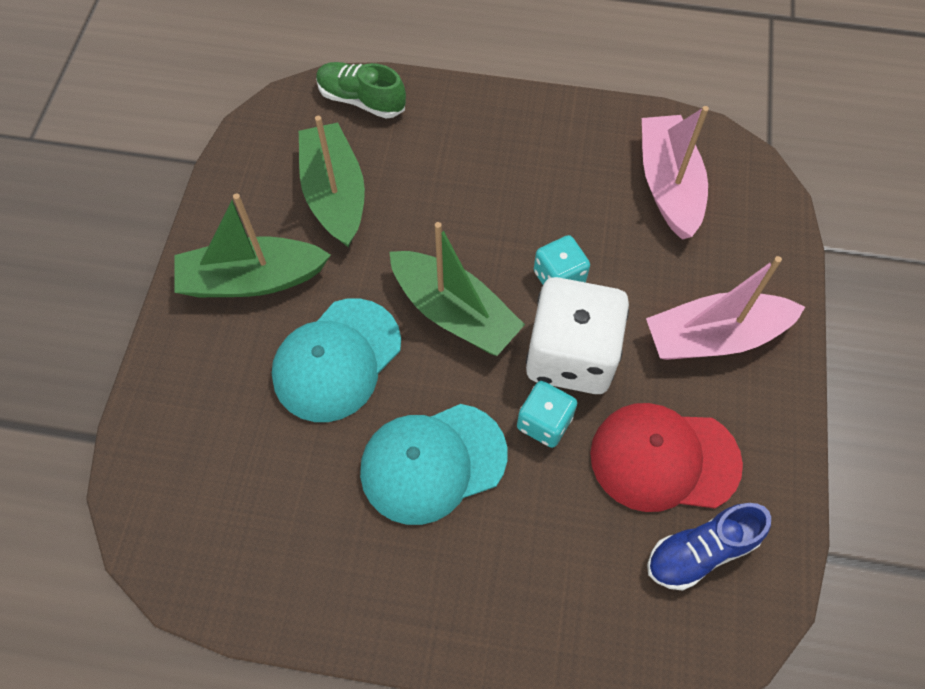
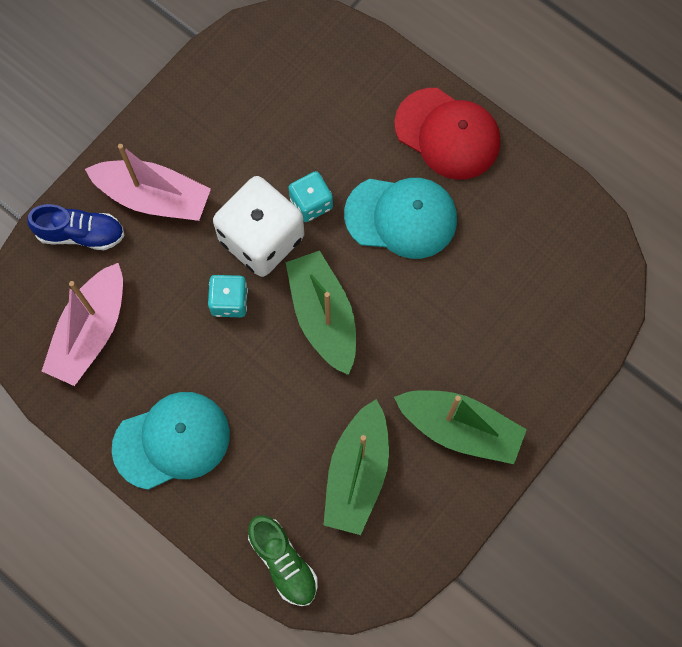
camera: 150 degrees left, 10 degrees up
(337, 360) = (428, 326): turquoise cap -> turquoise cap (172, 441)
(664, 459) = (250, 139): red cap -> red cap (447, 134)
(700, 551) = (268, 76): blue shoe -> blue shoe (81, 234)

